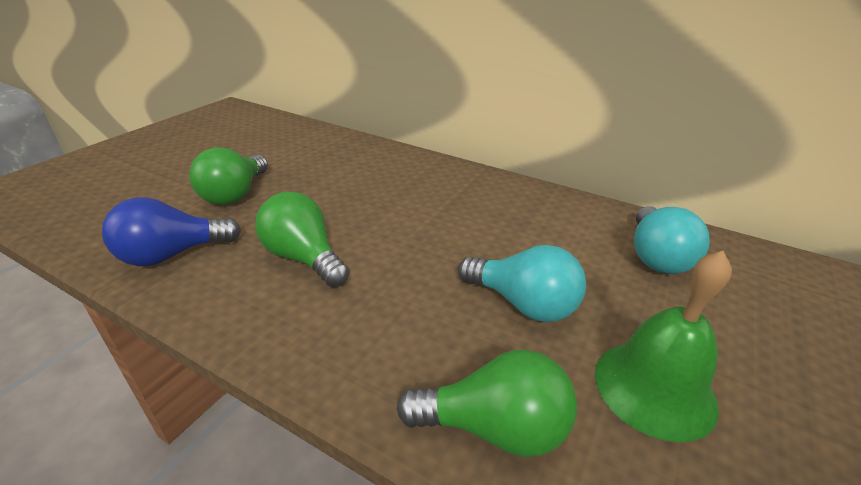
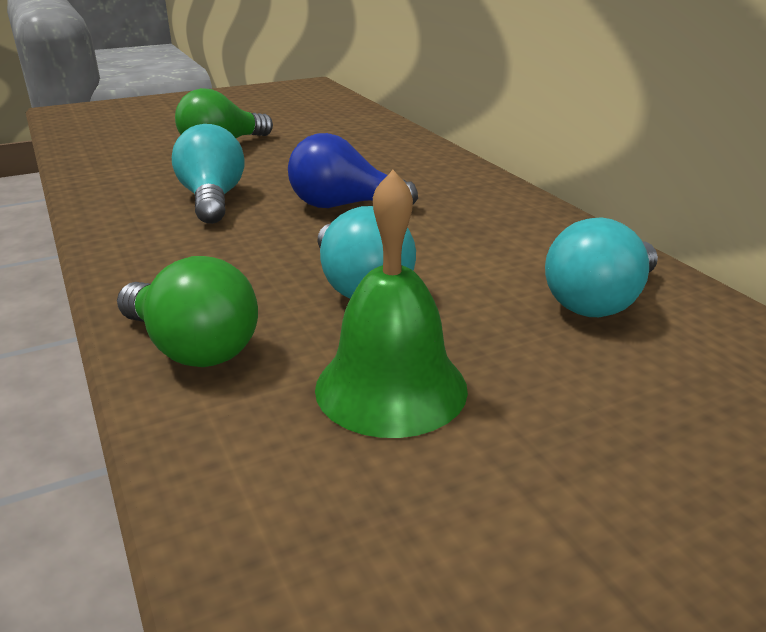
camera: 35 degrees right, 5 degrees down
(172, 254) = (121, 172): blue light bulb -> blue light bulb (343, 206)
(304, 258) = (212, 200): green light bulb -> turquoise light bulb

